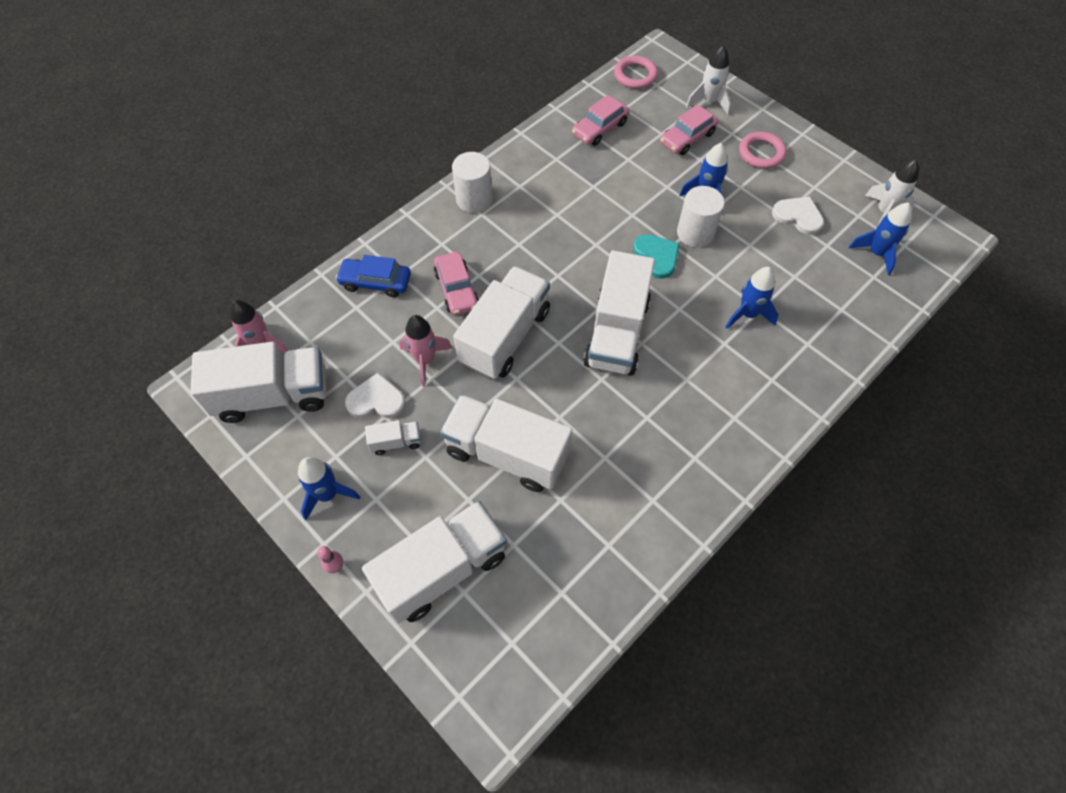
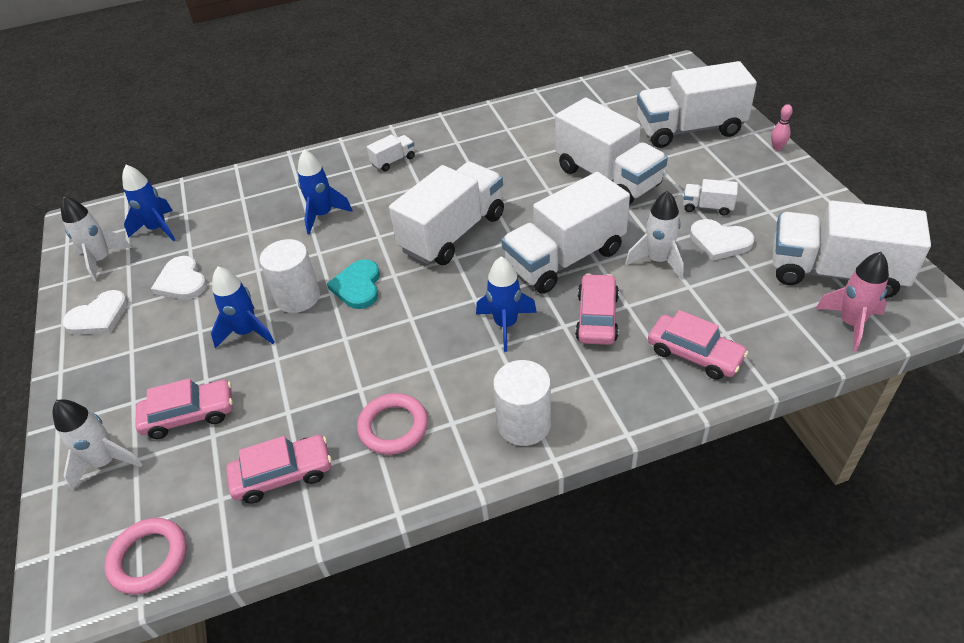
camera: 150 degrees left, 15 degrees down
(328, 494) = (780, 188): blue rocket -> blue rocket (506, 325)
(375, 282) = (694, 354): blue car -> pink car
(425, 360) = (658, 260): pink rocket -> white rocket
(740, 405) = (393, 161): none -> white truck
(761, 153) = (133, 362): pink ring -> pink ring (393, 427)
(825, 172) = (99, 316): none -> white heart

